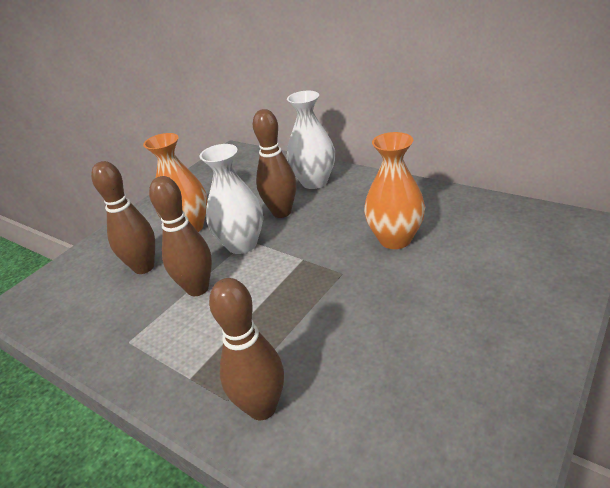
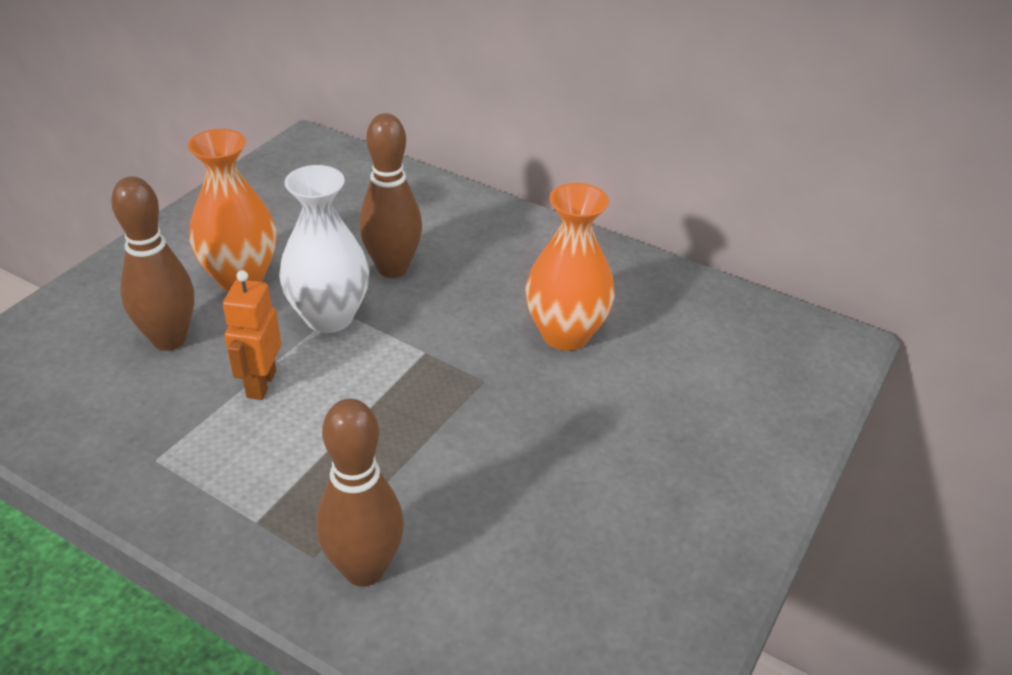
camera: 10 degrees left, 5 degrees up
(197, 288) = (261, 384): brown bowling pin -> orange robot
(314, 182) = (446, 220): white vase -> none

